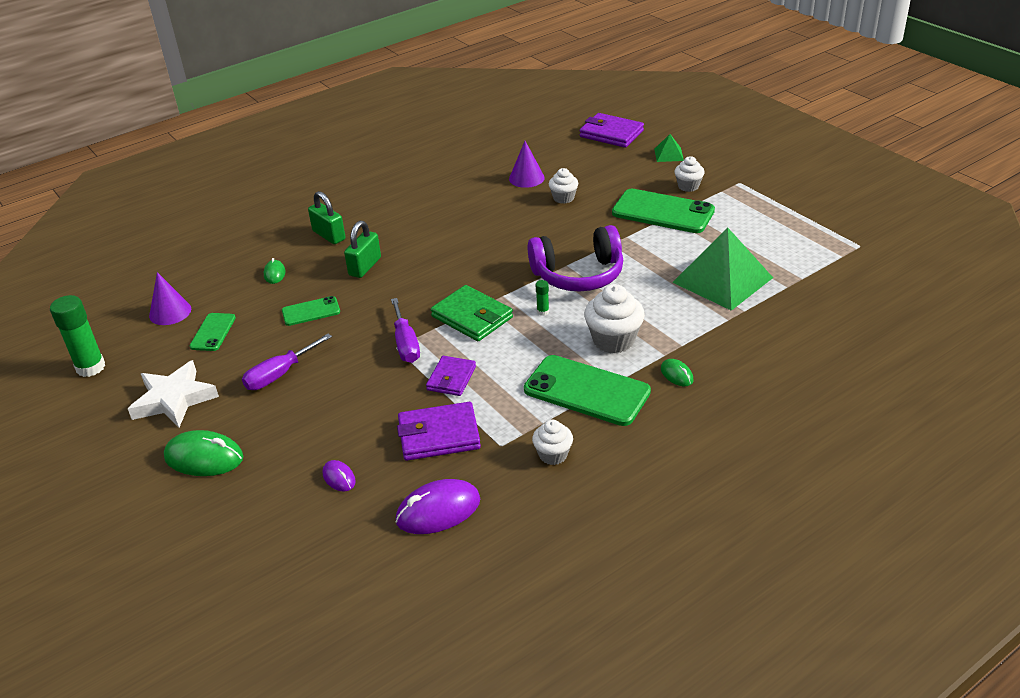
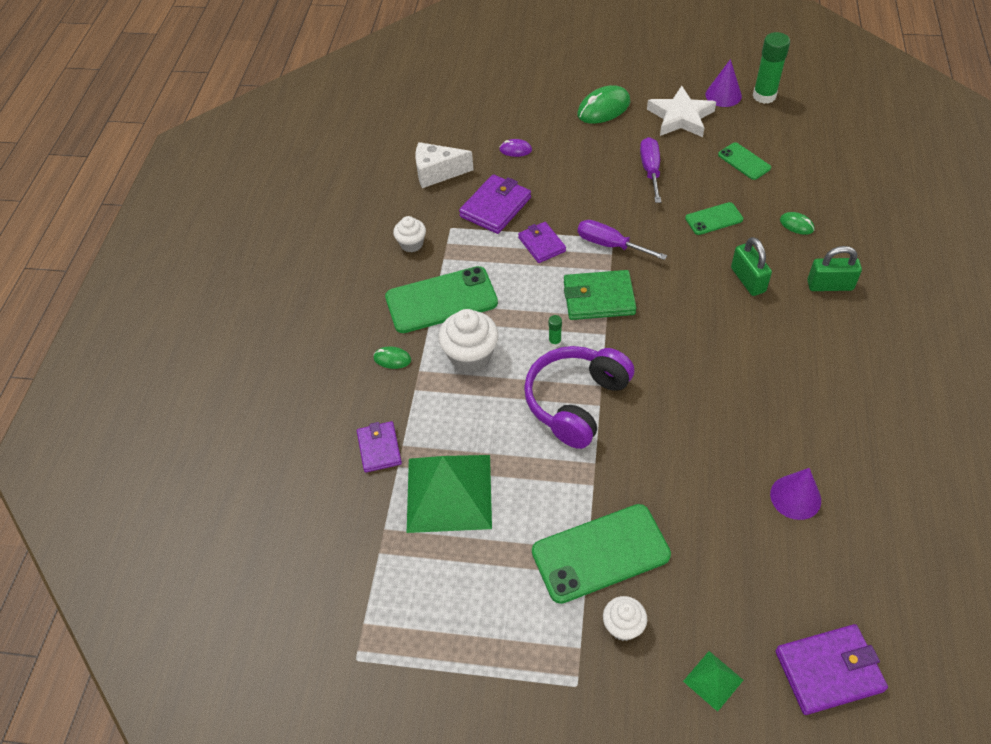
camera: 135 degrees right, 15 degrees up
(170, 312) = (799, 152): purple cone -> purple cone (723, 95)
(311, 311) = (714, 219): green phone -> green phone turned 45 degrees clockwise
(438, 511) = (437, 173): purple mouse -> white cheese
(563, 198) = (718, 495): white cupcake -> none
(747, 327) = (379, 448): none -> purple wallet

